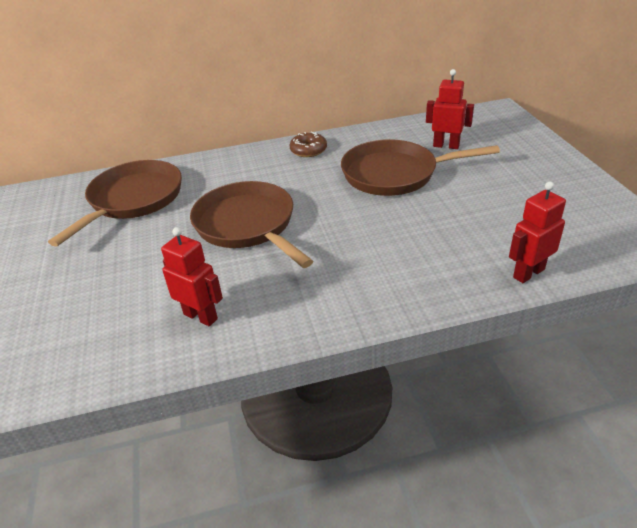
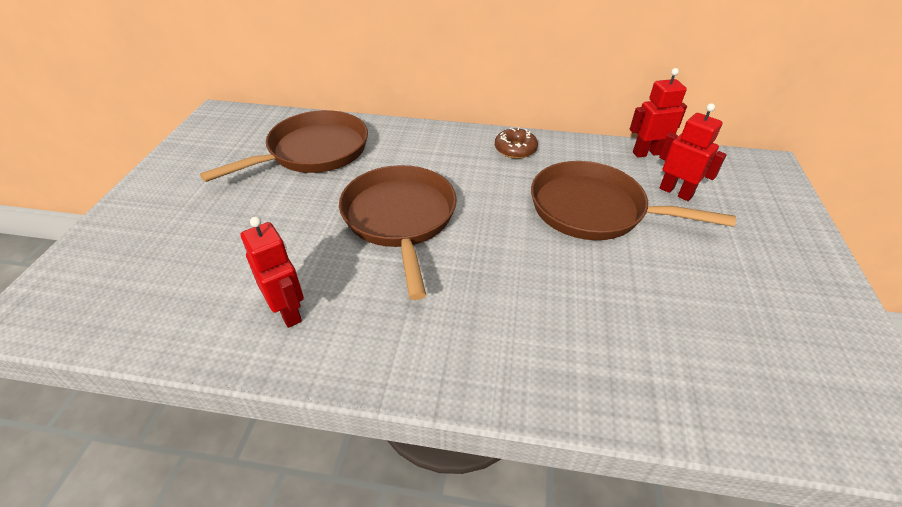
camera: 20 degrees right, 5 degrees up
(528, 273) = (688, 412): red robot -> red robot (647, 153)

